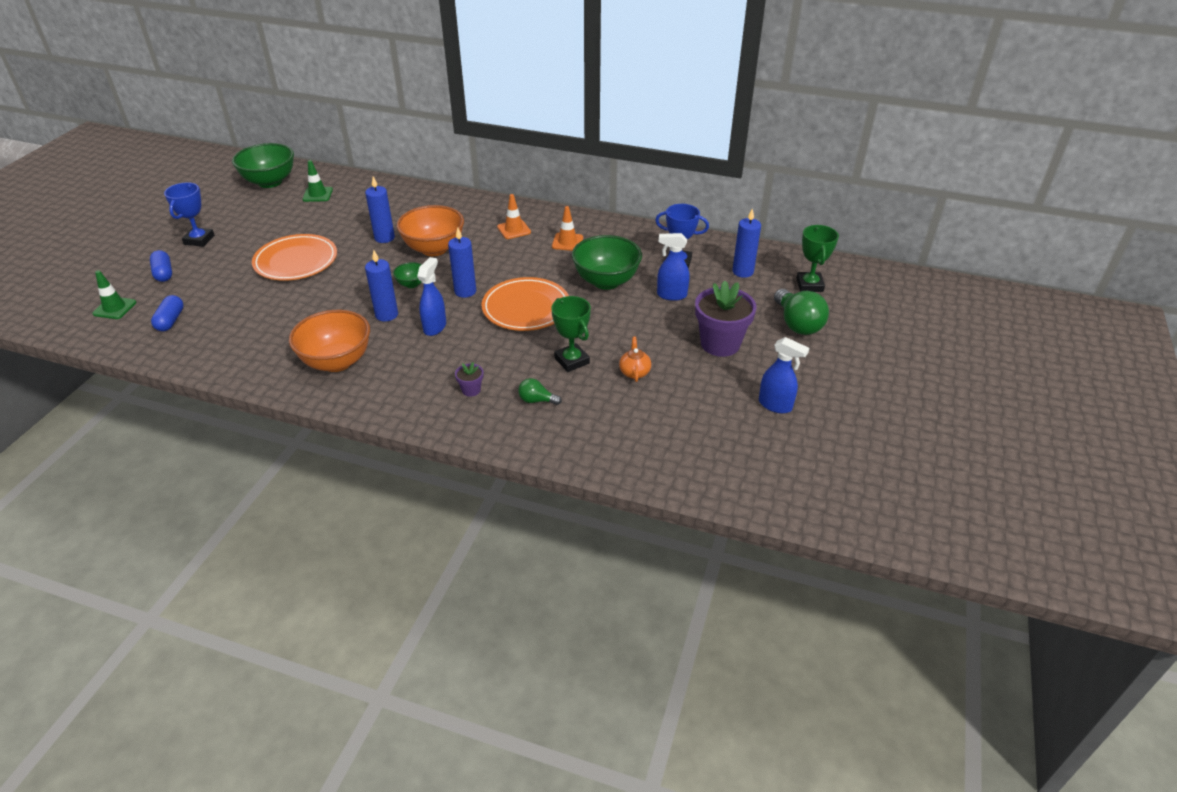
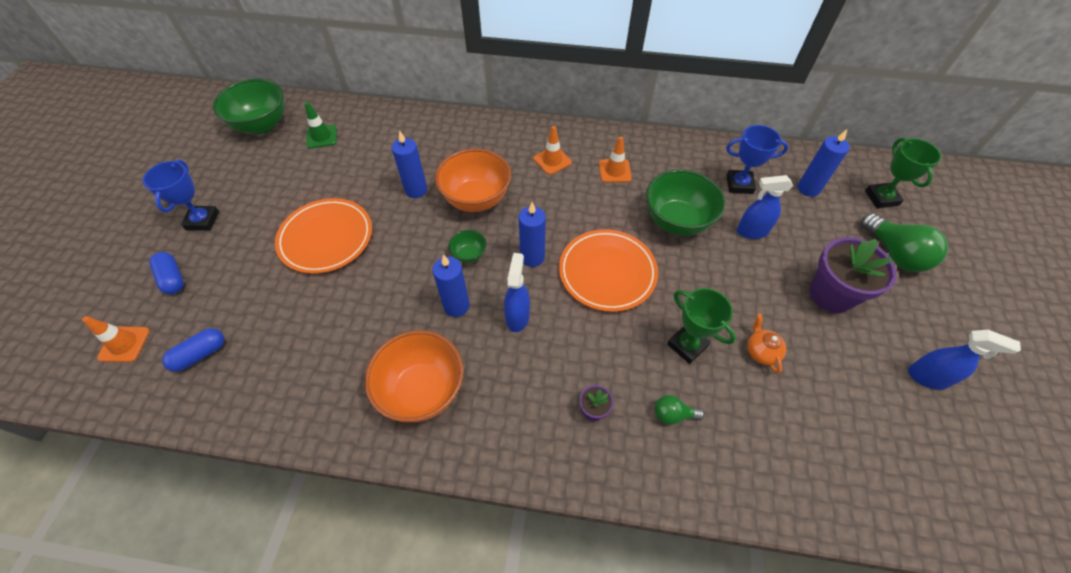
camera: 10 degrees left, 15 degrees up
(114, 308) = (124, 344): green traffic cone -> orange traffic cone
(170, 320) = (200, 354): blue capsule -> blue capsule turned 60 degrees clockwise

